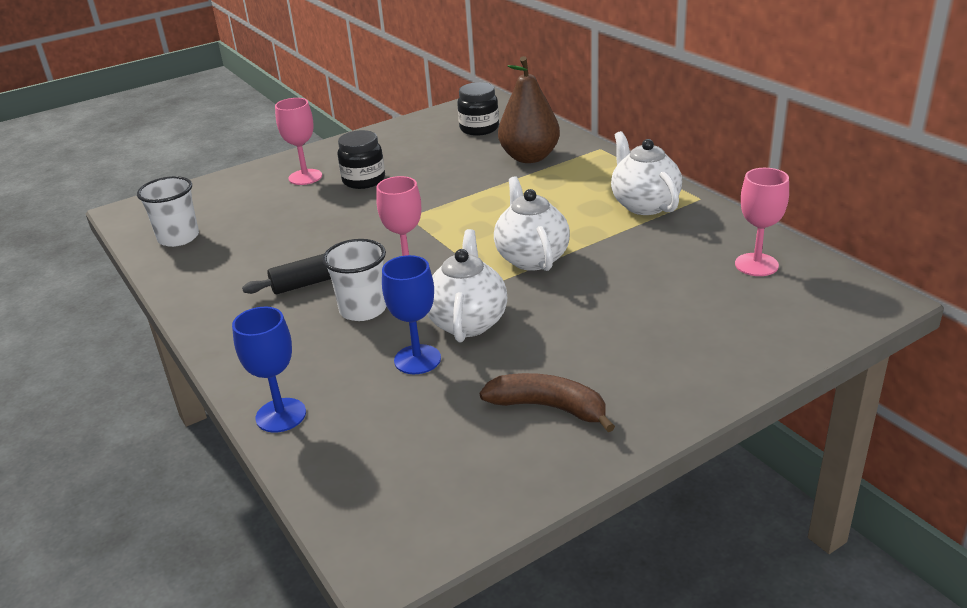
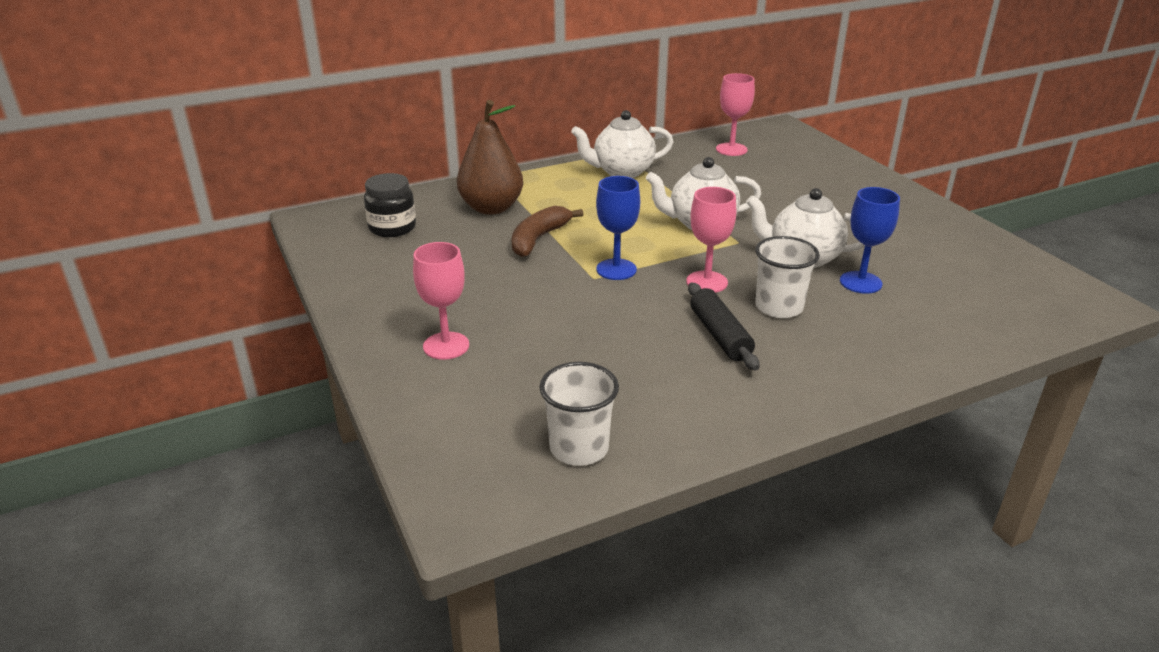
camera: 85 degrees left, 0 degrees up
(281, 415) = (952, 350): blue goblet -> blue goblet (616, 269)
(364, 180) = (485, 303): black jar -> none
(548, 407) = (916, 235): brown banana -> brown banana (538, 239)

